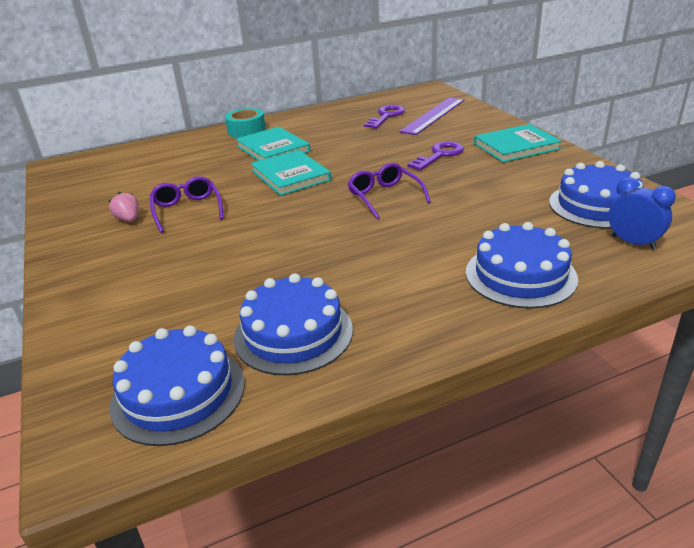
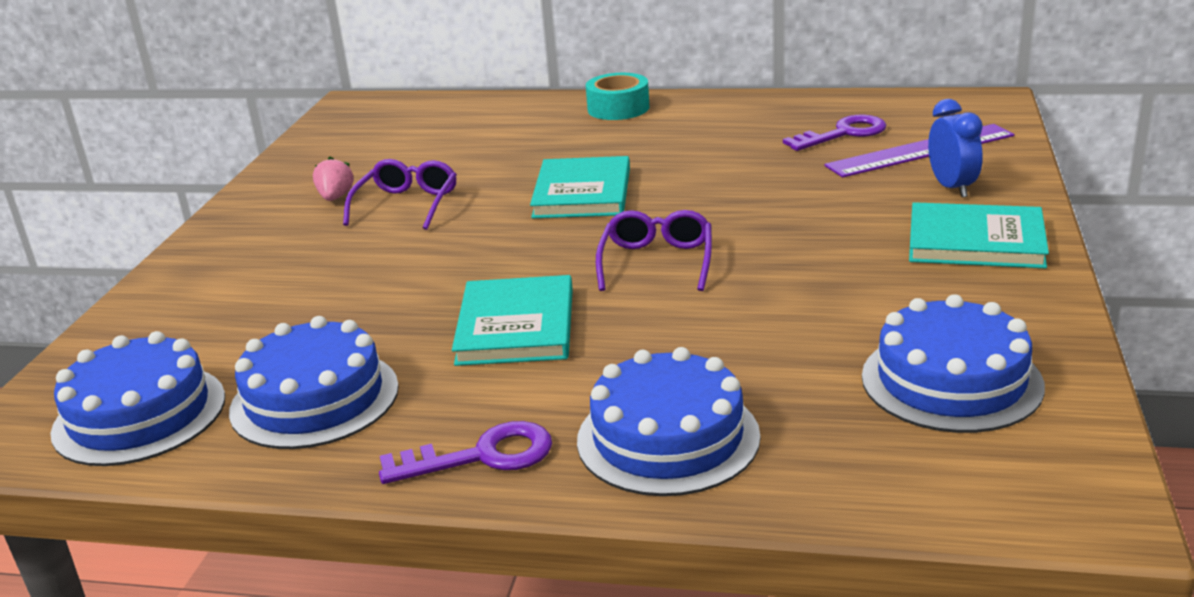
camera: 35 degrees right, 5 degrees down
(273, 149) = (614, 146): turquoise book -> turquoise book (516, 326)
(439, 155) = (828, 221): purple key -> purple key (482, 456)
(633, 243) = (911, 459): blue clock -> blue clock (952, 187)

